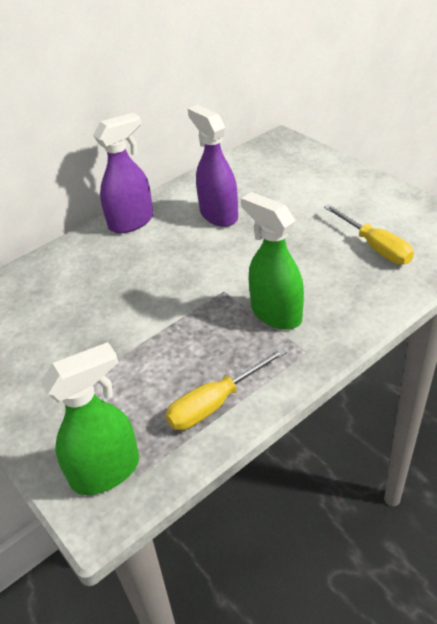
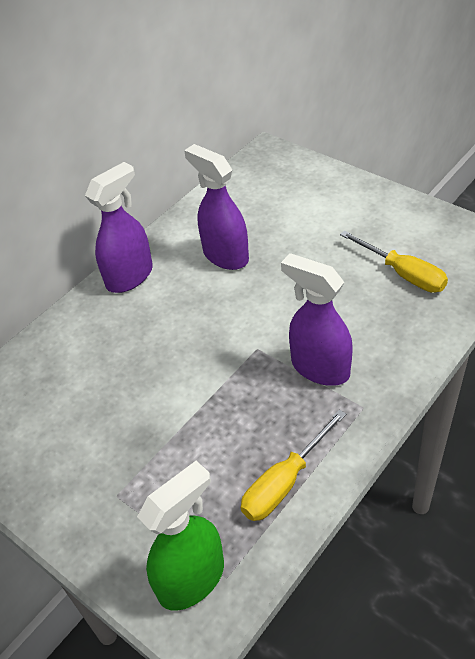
camera: 10 degrees left, 5 degrees up
(275, 313) = (319, 368): green spray bottle -> purple spray bottle

